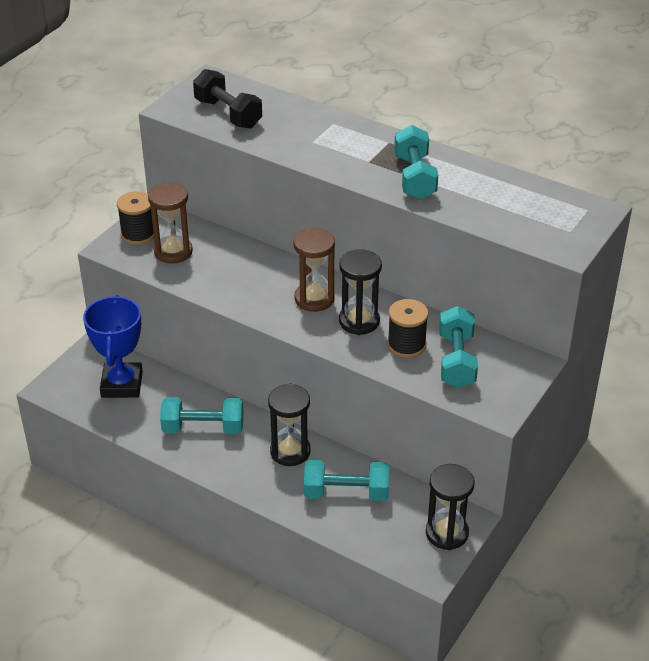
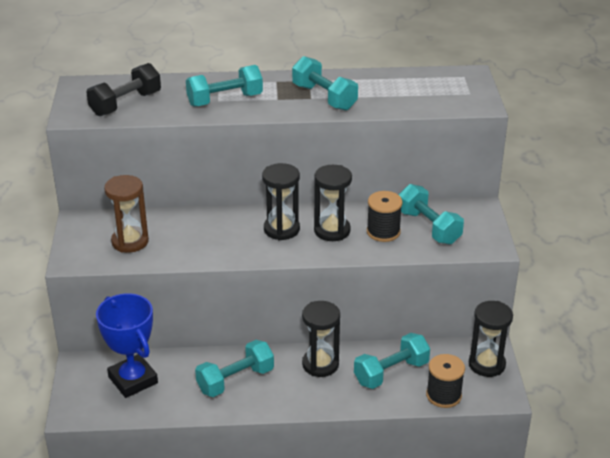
camera: 35 degrees left, 5 degrees down
(138, 234) = (84, 240): black spool -> black spool (443, 395)
(228, 114) = (126, 104): black dumbbell -> black dumbbell turned 60 degrees counterclockwise
(314, 299) = (281, 229): brown hourglass -> black hourglass
(318, 144) = (225, 100): none -> turquoise dumbbell

